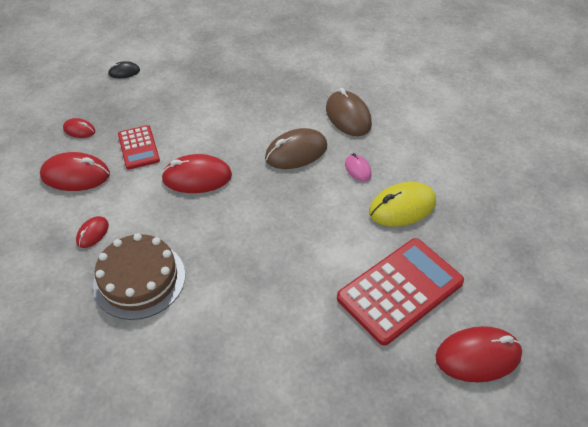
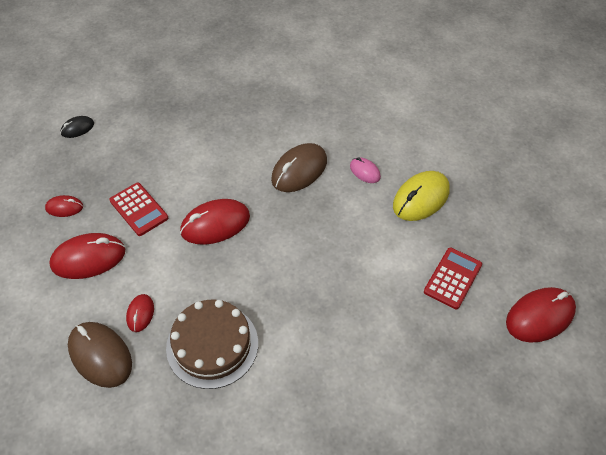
camera: 20 degrees left, 5 degrees up
(348, 116) = (331, 119): brown mouse -> brown mouse (100, 355)
(400, 290) = (452, 278): red calculator -> red calculator, size x0.58

